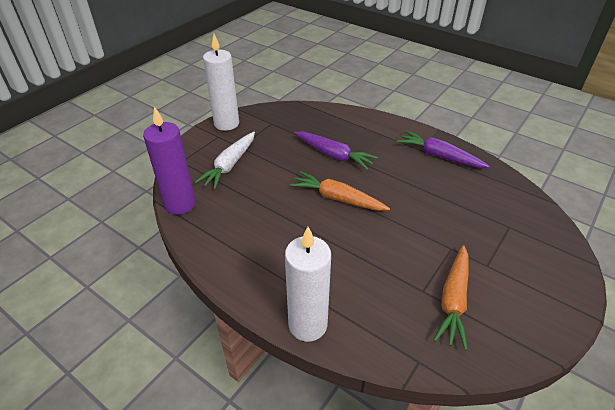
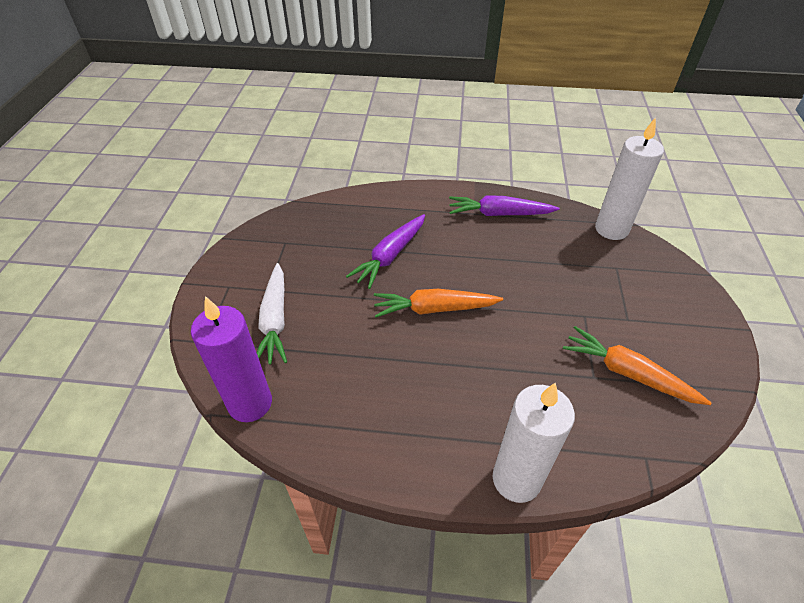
camera: 30 degrees left, 5 degrees up
(226, 124) = (227, 264): white candle -> white candle (611, 229)
(334, 155) = (390, 256): purple carrot -> purple carrot turned 120 degrees clockwise
(453, 300) = (627, 373): orange carrot -> orange carrot turned 135 degrees clockwise

